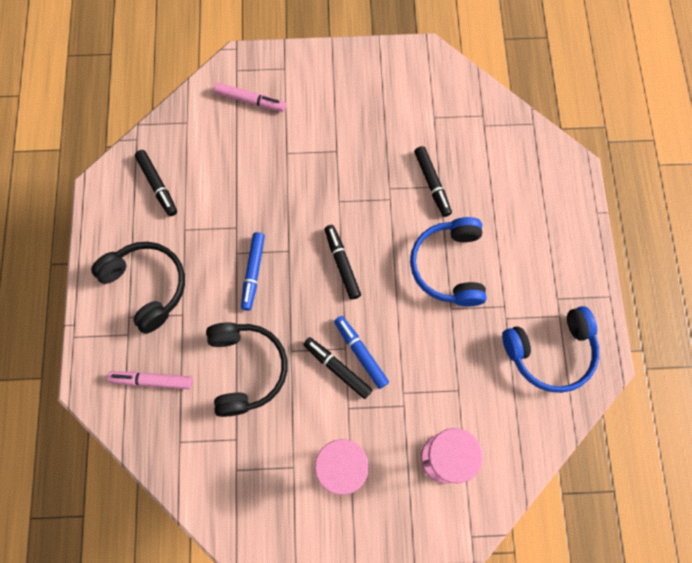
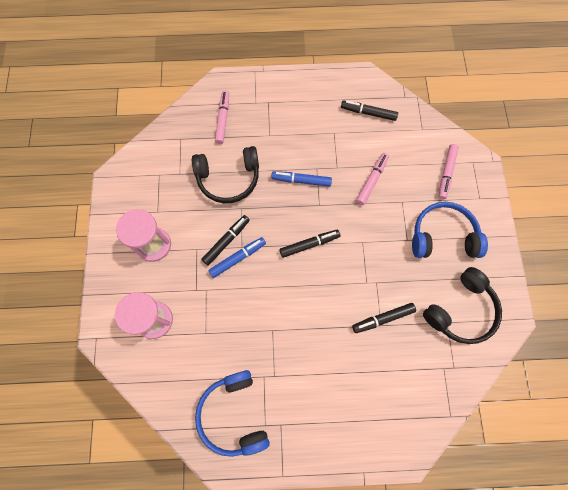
camera: 90 degrees right, 0 degrees up
(147, 286) = (290, 112): black headphones -> black headphones (461, 310)
(157, 185) = (368, 113): black marker -> black marker turned 45 degrees clockwise
(256, 186) = (371, 180): none -> pink marker
(449, 266) = (308, 330): blue headphones -> blue headphones (443, 236)

